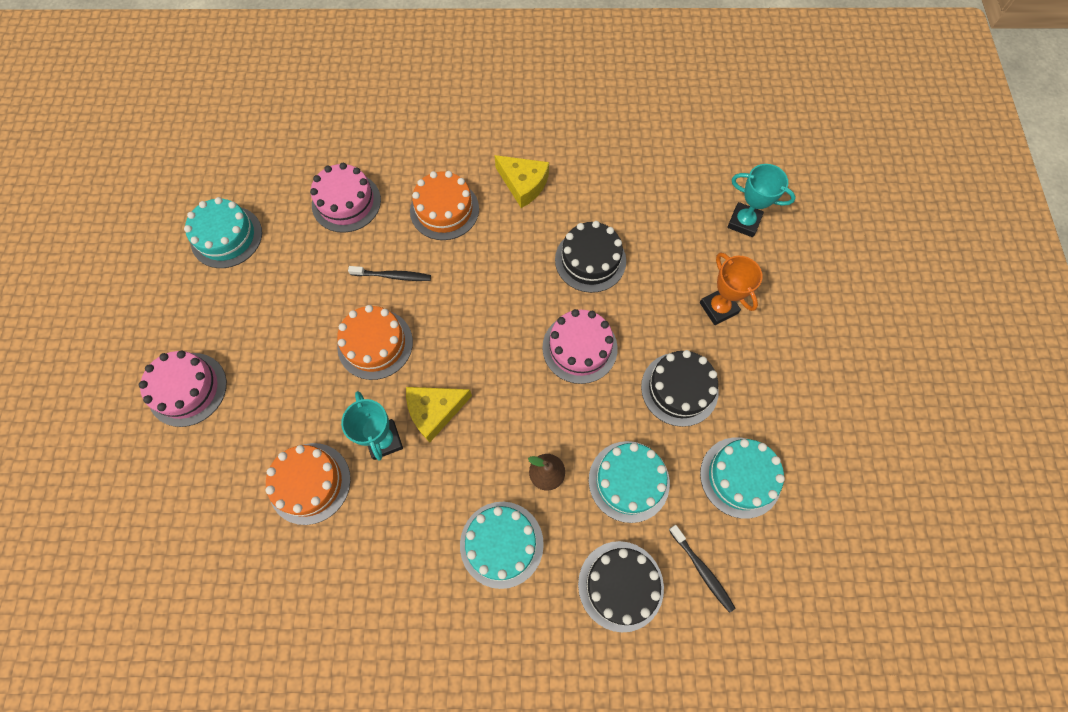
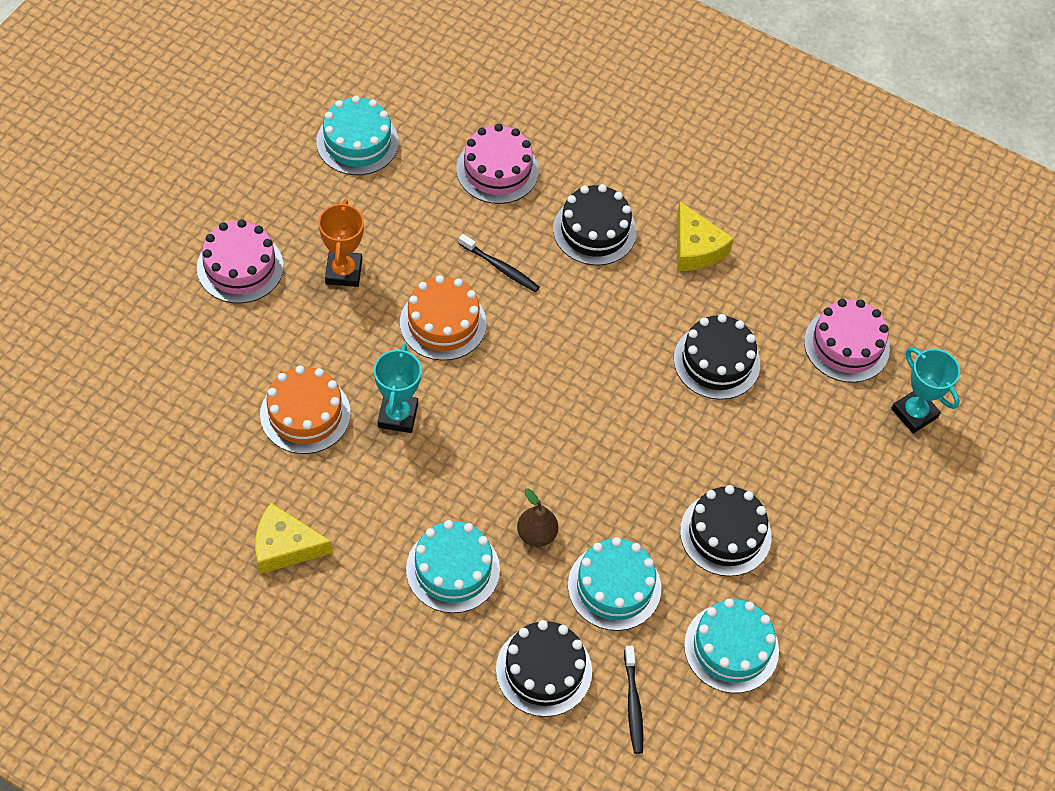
camera: 25 degrees right, 10 degrees down
(434, 411) = (463, 417): yellow cheese -> yellow cheese (285, 546)
(444, 210) = (594, 230): orange cake -> black cake
(579, 348) = (647, 439): pink cake -> pink cake (846, 345)
(718, 308) = (823, 481): orange trophy -> orange trophy (344, 272)

